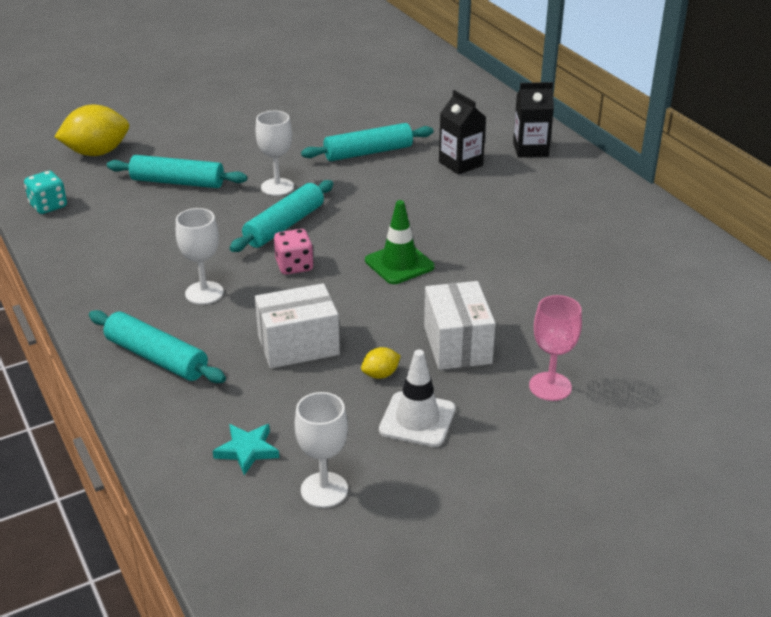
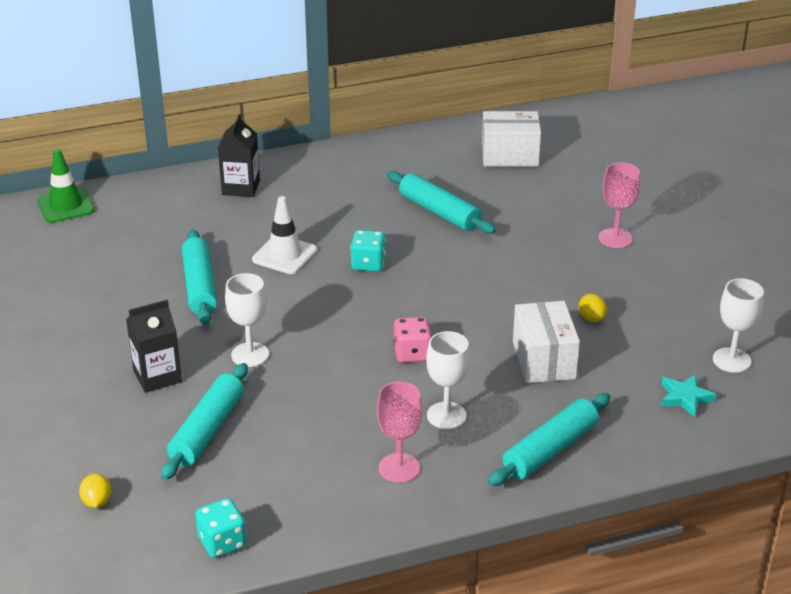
camera: 80 degrees left, 0 degrees up
(97, 153) = (97, 502): yellow lemon -> yellow lemon, size x0.46
(131, 274) = (399, 468): none -> pink goblet
(284, 226) = (333, 355): turquoise rolling pin -> turquoise rolling pin (439, 212)
(399, 264) = (425, 290): green traffic cone -> green traffic cone (66, 206)
(417, 419) = (651, 306): white traffic cone -> white traffic cone (284, 255)
(431, 228) = (368, 264): none -> turquoise dice
(457, 345) = (556, 274): white box -> white box (509, 156)
(460, 164) = (251, 231): black carton -> black carton (157, 376)

